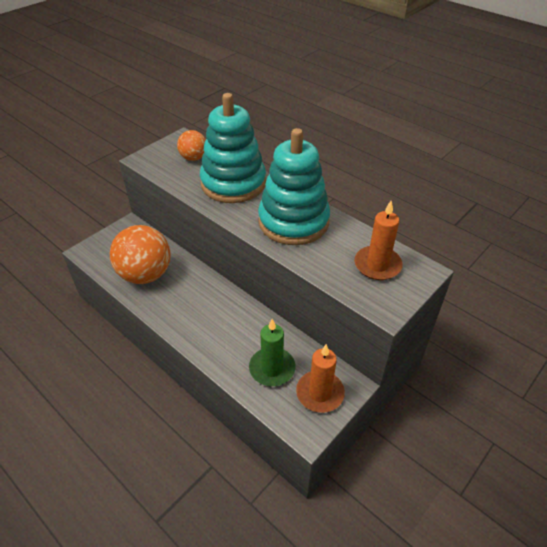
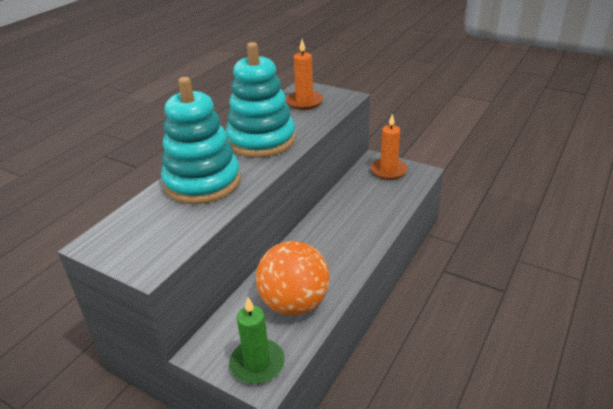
camera: 100 degrees left, 10 degrees down
(193, 158) = (147, 221): orange ball -> none
(272, 368) = (378, 194): green candle -> green candle (257, 363)

